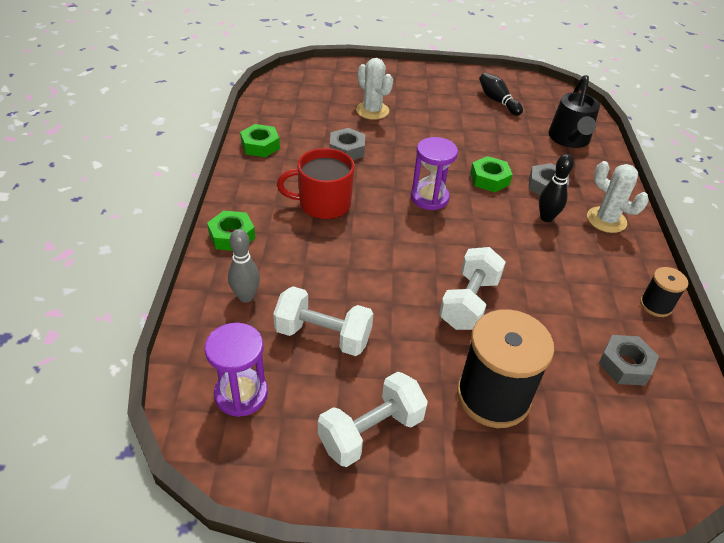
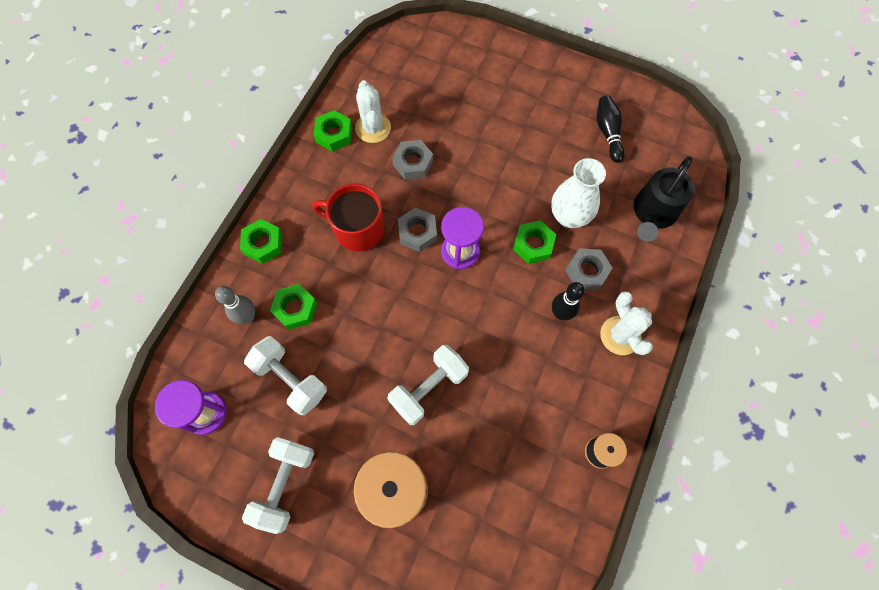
camera: 25 degrees right, 25 degrees up
(295, 277) = (295, 308): none -> green nut
(371, 432) = (285, 485): white dumbbell -> white dumbbell turned 60 degrees counterclockwise
(372, 111) = (465, 113): white cactus -> white cactus (373, 128)
(505, 155) = (569, 216): none -> white vase
(625, 365) = (527, 503): grey nut -> grey nut (417, 232)

